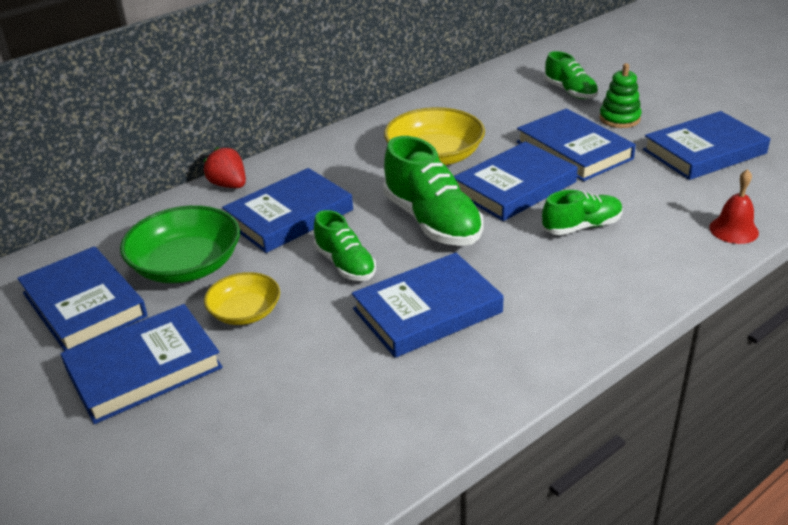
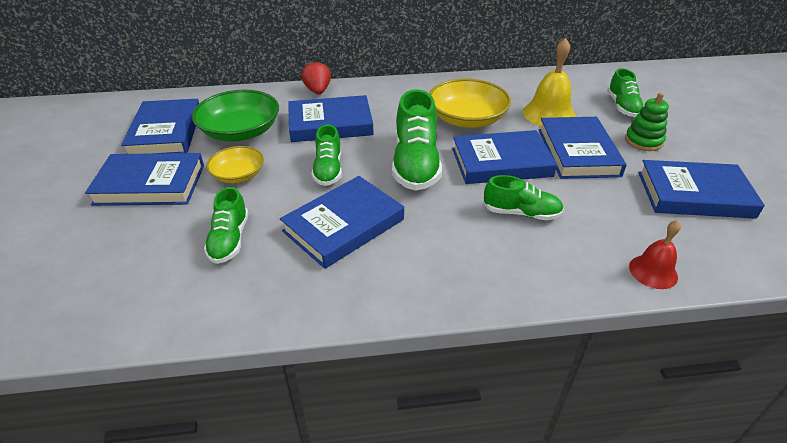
camera: 30 degrees right, 5 degrees up
(320, 379) = (229, 240): none -> green shoe
(427, 311) = (344, 225): blue book -> blue book turned 45 degrees counterclockwise
(510, 122) = (549, 114): none -> yellow bell

